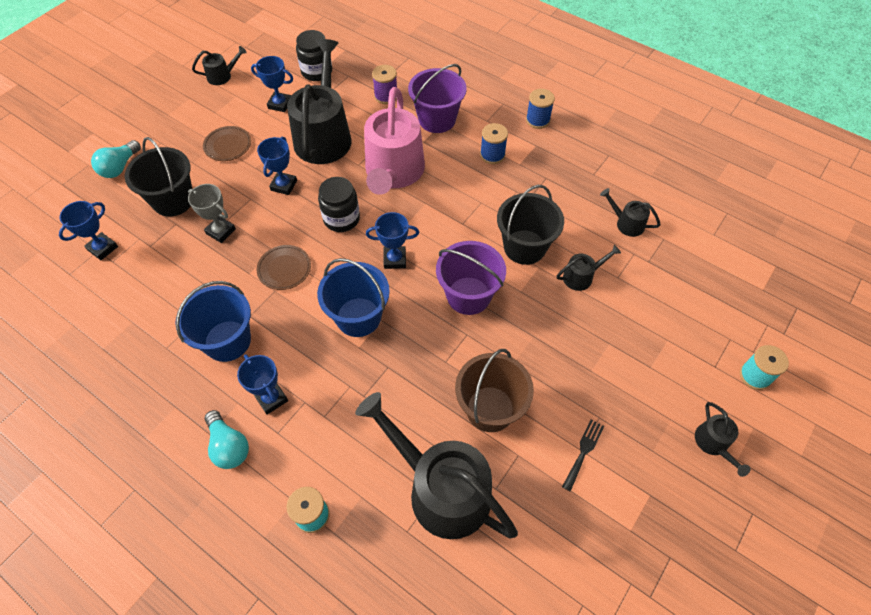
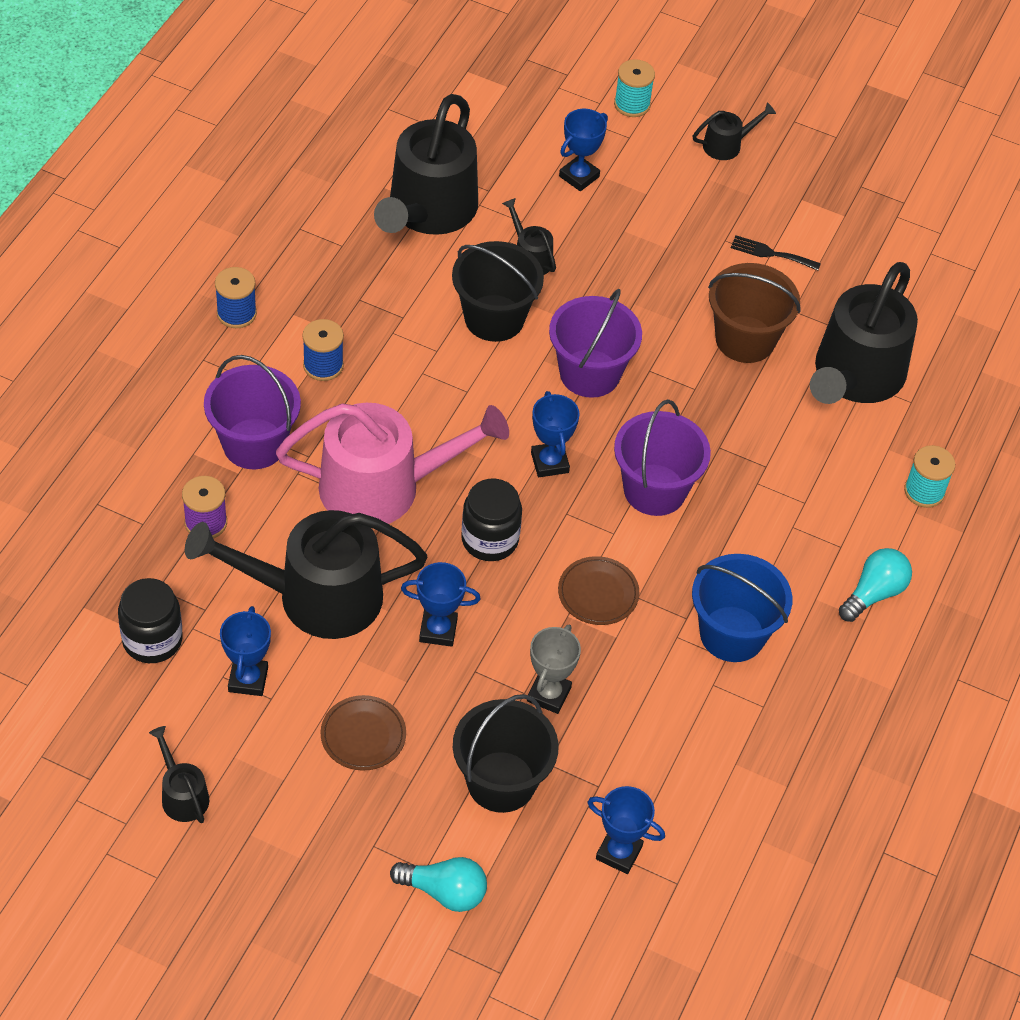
camera: 105 degrees left, 5 degrees down
(271, 398) = (799, 563): blue trophy -> blue trophy (579, 176)
(358, 317) = (654, 490): blue bucket -> purple bucket
(626, 223) = (428, 210): black watering can -> black watering can, size x2.28

